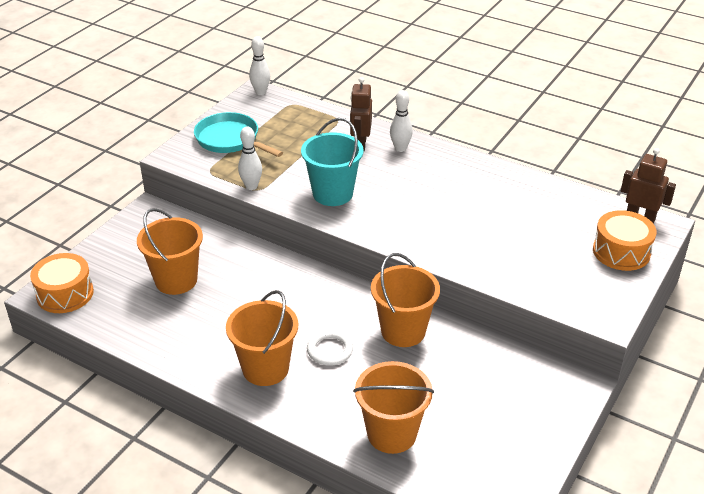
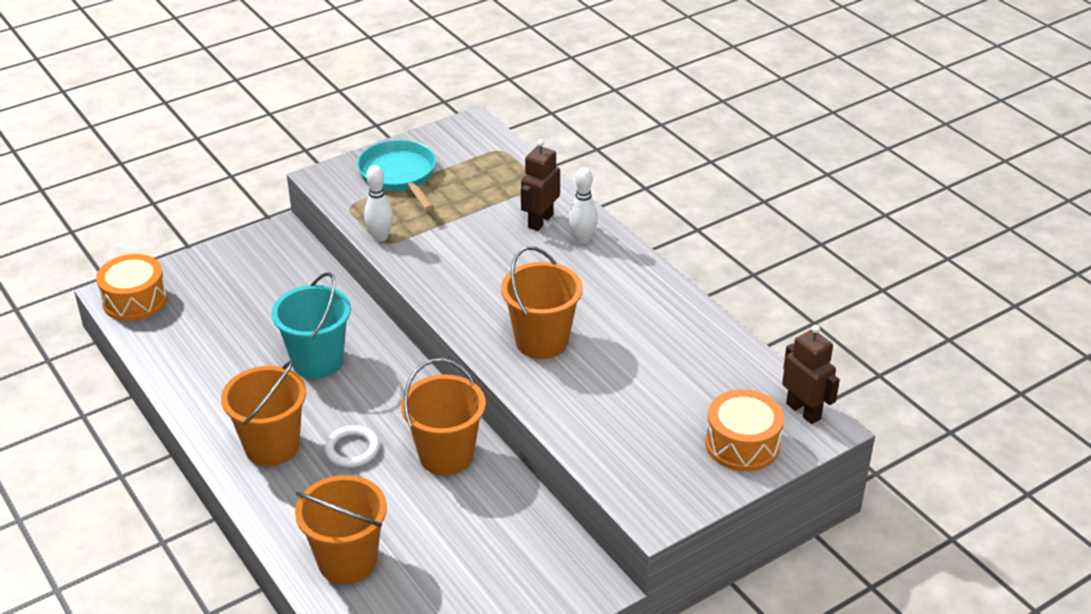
camera: 25 degrees right, 0 degrees up
(176, 280) = (252, 320): orange bucket -> orange bucket (541, 341)
(260, 92) = (477, 126): white bowling pin -> none
(332, 194) = (462, 271): turquoise bucket -> turquoise bucket (317, 361)

